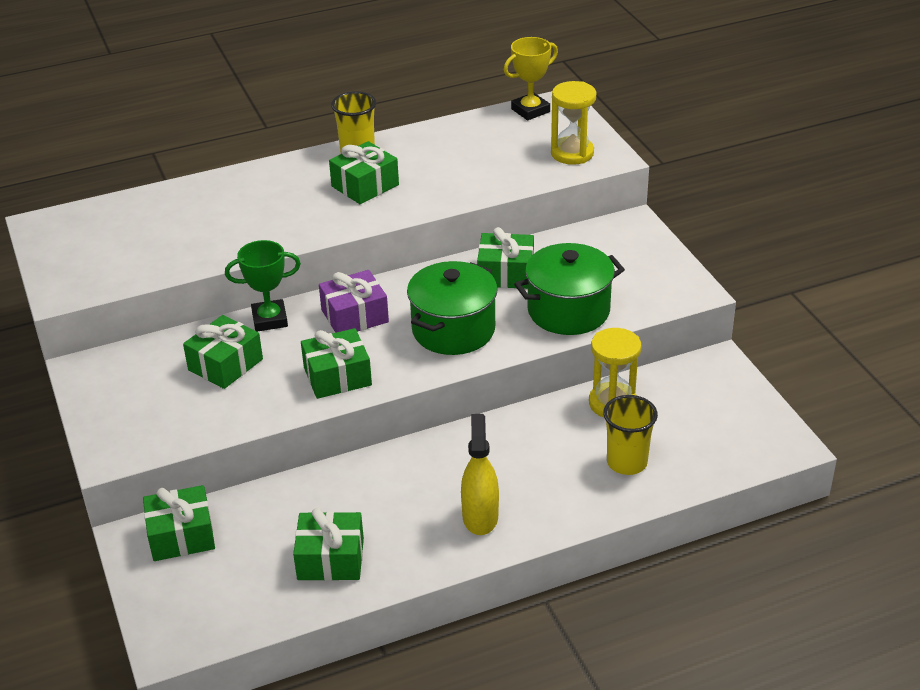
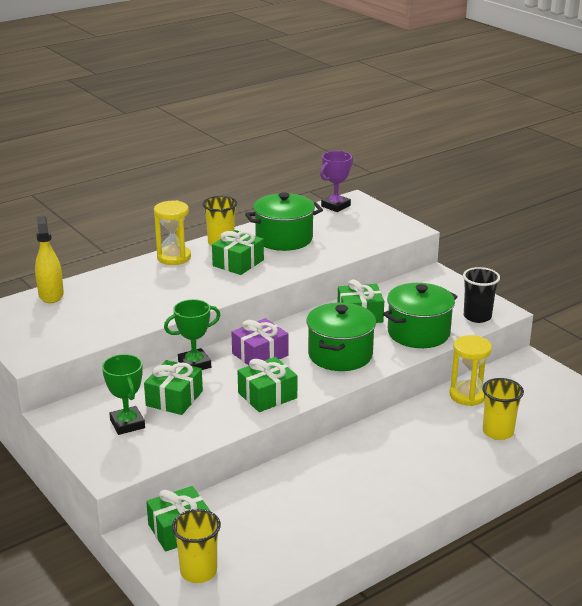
camera: 15 degrees left, 10 degrees down
(156, 392) = (127, 424): none -> green trophy
(180, 594) = (198, 572): none -> yellow cup
(330, 559) = (308, 528): green gift -> none
(439, 155) = (284, 239): none -> green pot
(480, 516) = (409, 482): yellow spray bottle -> yellow spray bottle (51, 295)
(530, 110) = (335, 206): yellow trophy -> purple trophy
(572, 153) = (381, 229): yellow hourglass -> yellow hourglass (174, 257)
(658, 296) = (477, 316): none -> black cup

